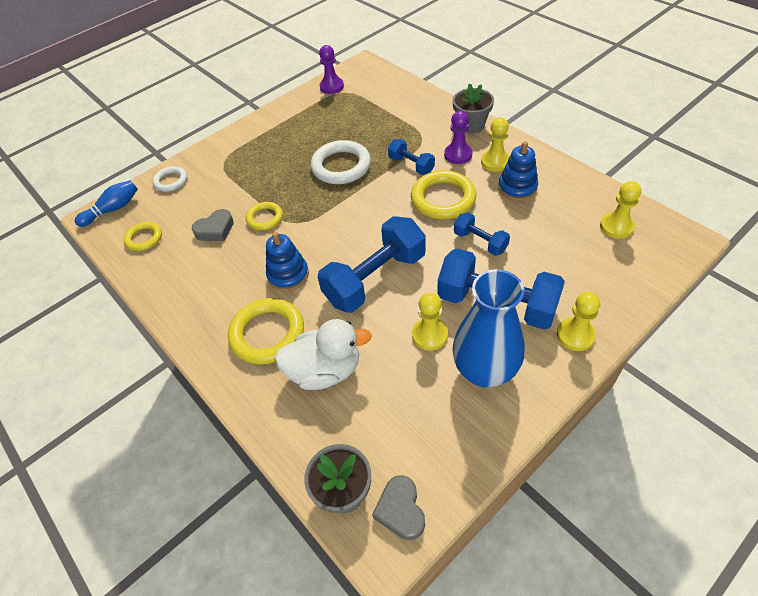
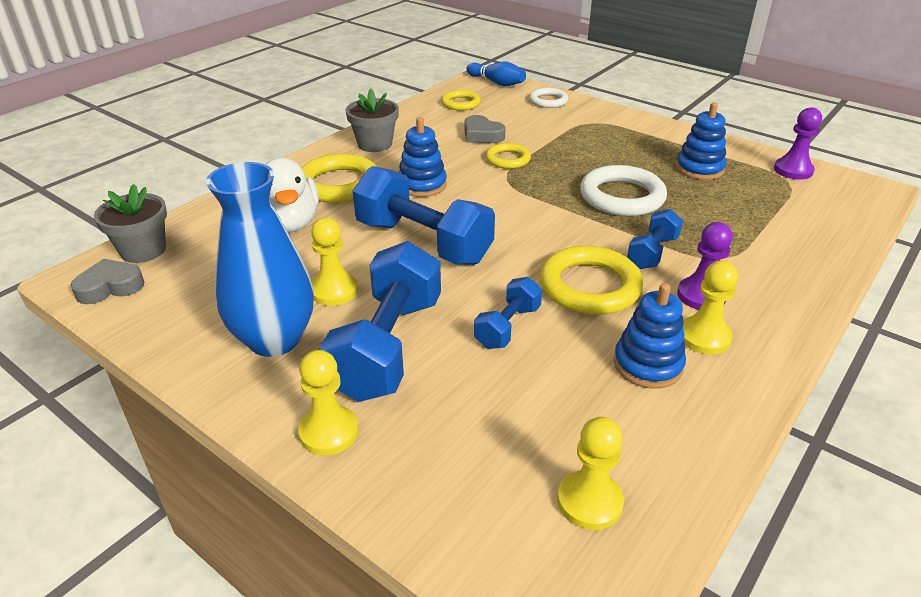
camera: 75 degrees right, 15 degrees down
(316, 124) = (699, 169): none -> blue stacking toy
(471, 125) = (790, 306): grey flower pot -> grey flower pot (375, 144)

